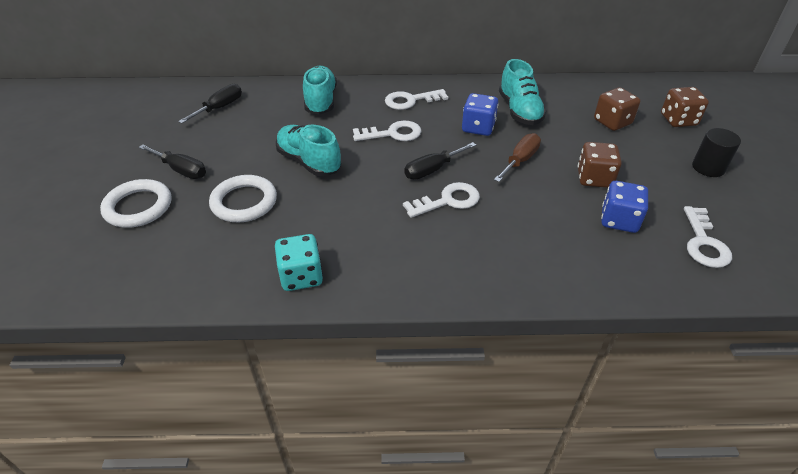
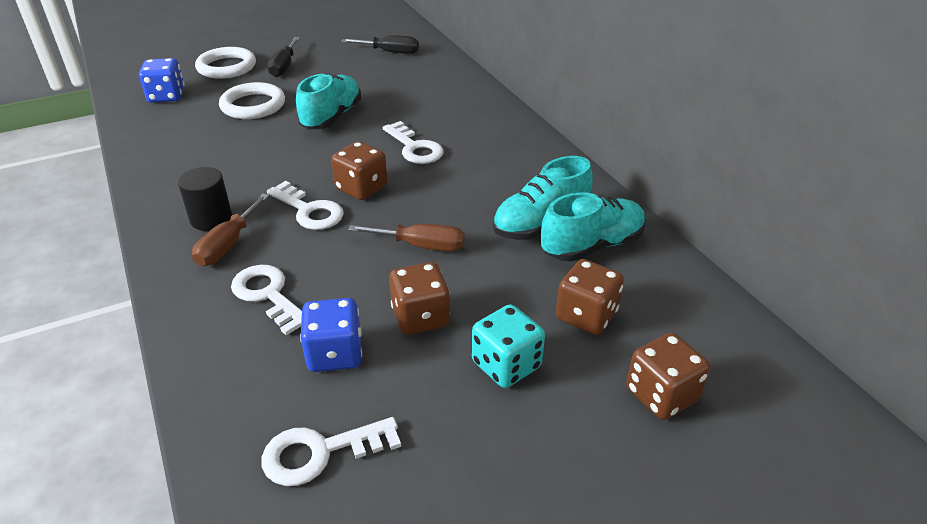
camera: 65 degrees right, 5 degrees down
(301, 276) = (162, 159): turquoise dice -> turquoise dice (506, 365)
(320, 101) = (444, 93): turquoise shoe -> turquoise shoe (592, 246)
(410, 100) = (493, 142): white key -> white key (268, 295)
(432, 170) = (361, 188): black screwdriver -> brown dice
(472, 251) = (228, 245): none -> brown screwdriver
(478, 128) = (472, 200): blue dice -> blue dice (166, 96)
(708, 167) = (533, 447): black cylinder -> black cylinder (211, 219)

